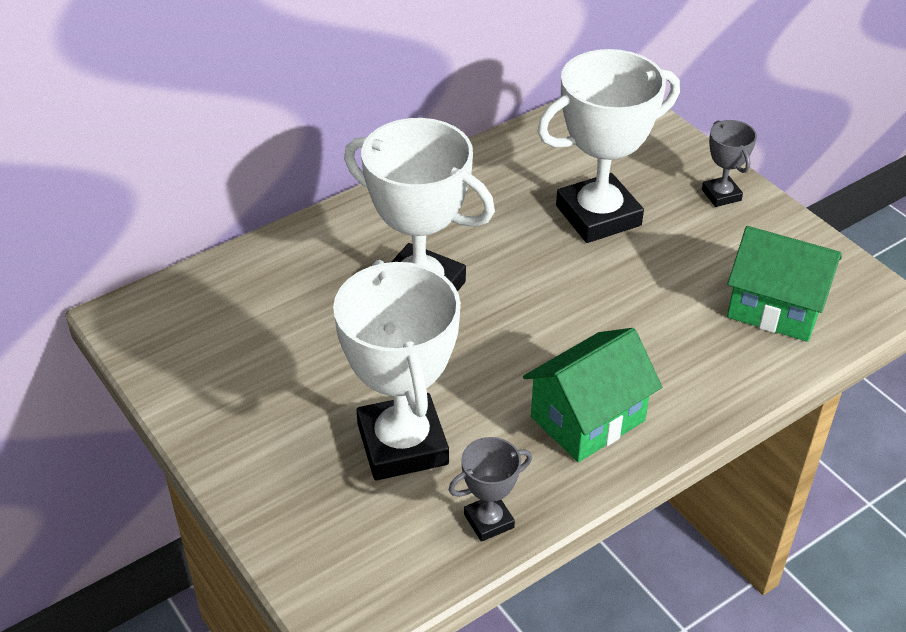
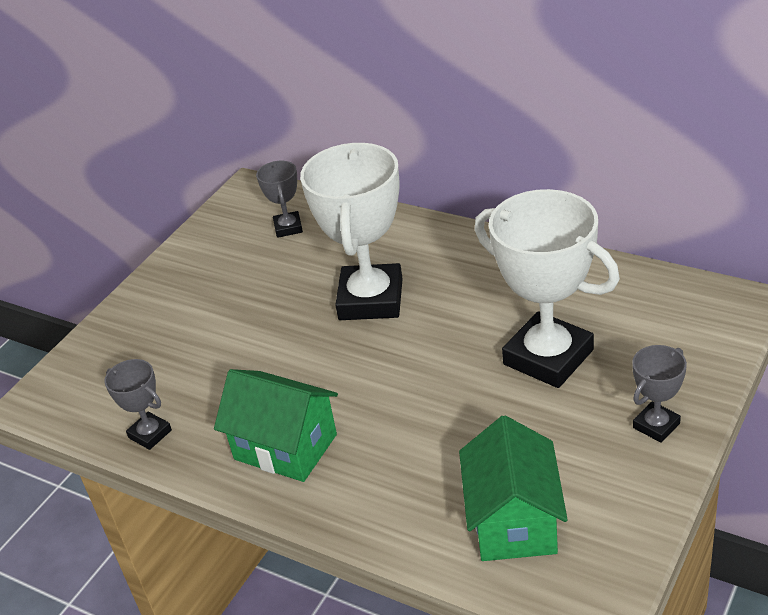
camera: 70 degrees right, 5 degrees down
(235, 308) = (288, 227): none -> grey trophy
(402, 444) = (202, 360): white trophy -> none

